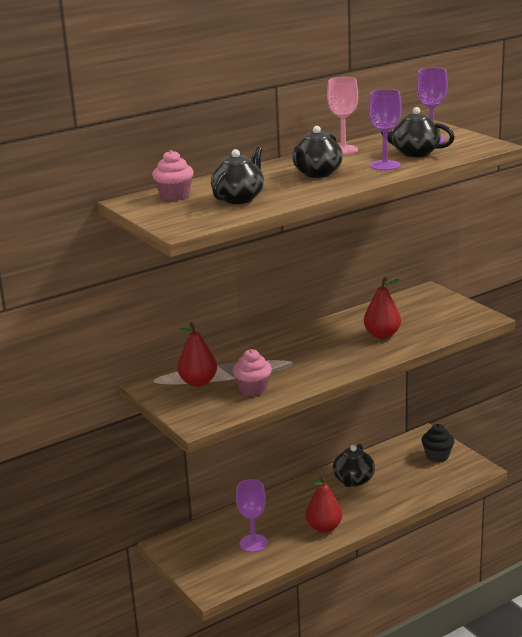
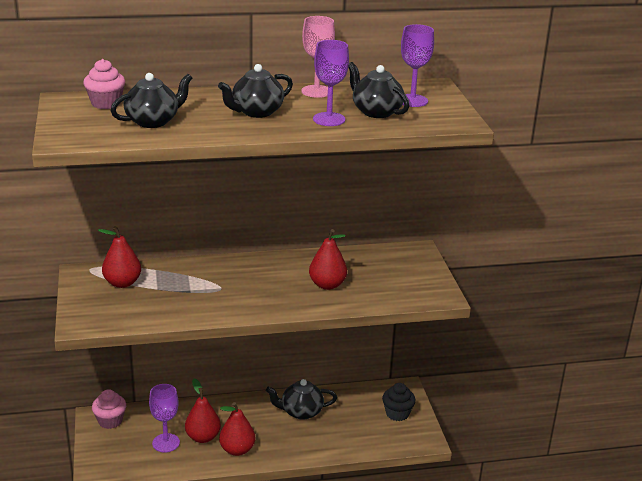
camera: 20 degrees right, 5 degrees up
(253, 389) = (160, 305): pink cupcake -> pink cupcake (110, 421)
(283, 528) = (203, 437): none -> red pear
(353, 480) = (301, 412): black teapot -> black teapot turned 45 degrees clockwise

